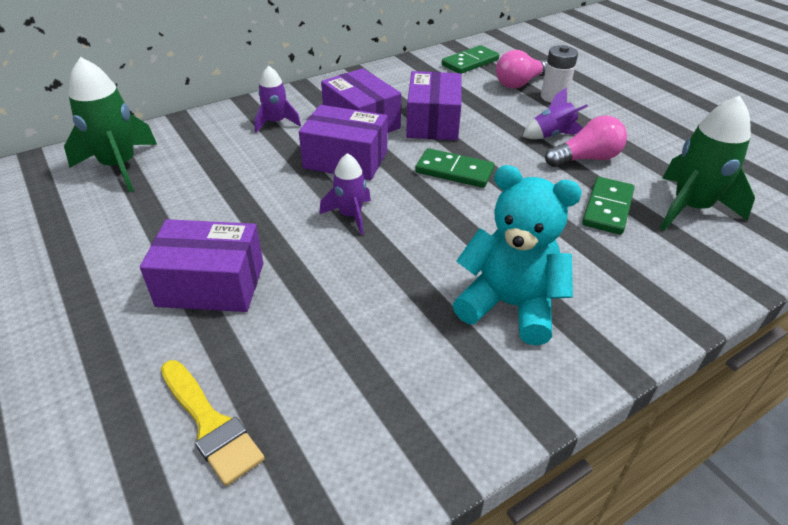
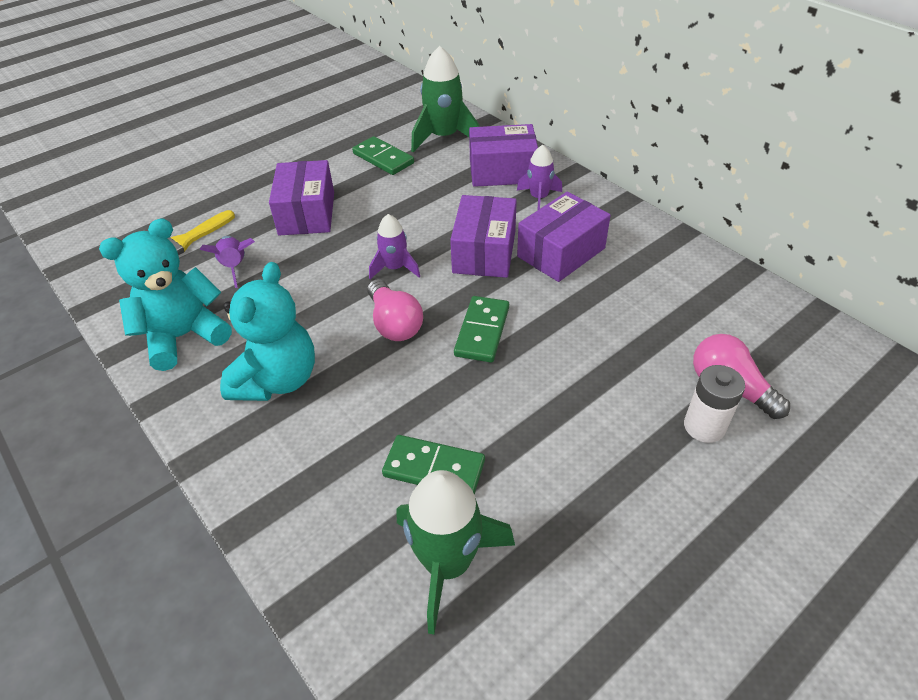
camera: 85 degrees right, 5 degrees up
(429, 401) = (184, 336): none -> turquoise teddy bear
(433, 122) = (581, 307): purple box -> purple box (502, 171)
(470, 62) = (767, 331): green domino -> green domino (383, 158)
(552, 135) = (590, 420): purple rocket -> purple rocket (235, 267)
(586, 159) = (541, 455): pink light bulb -> pink light bulb (394, 323)

